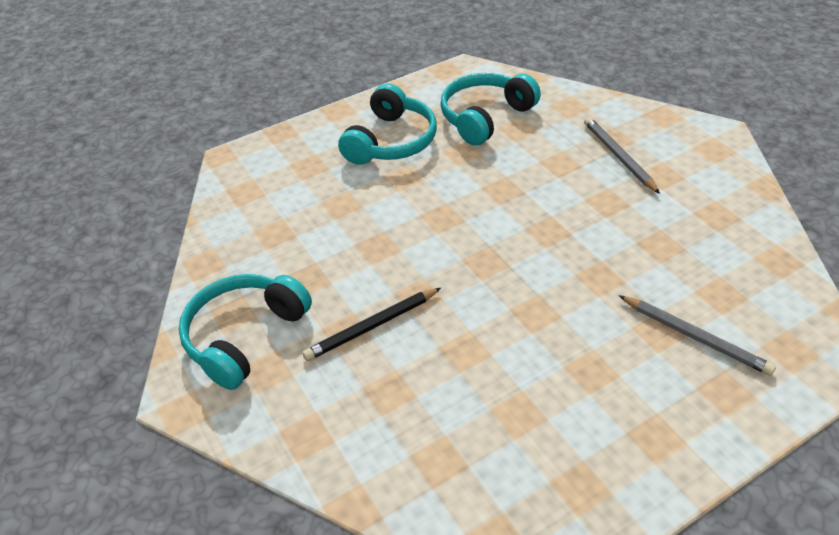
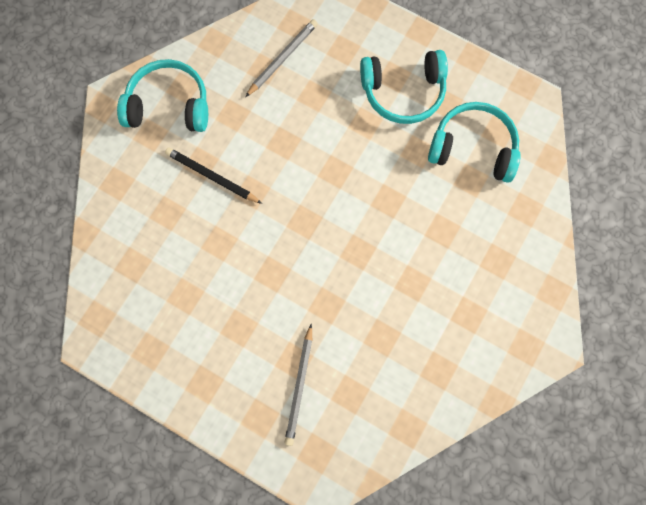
camera: 60 degrees right, 30 degrees up
(619, 157) = (475, 273): grey pencil -> grey pencil (282, 59)

